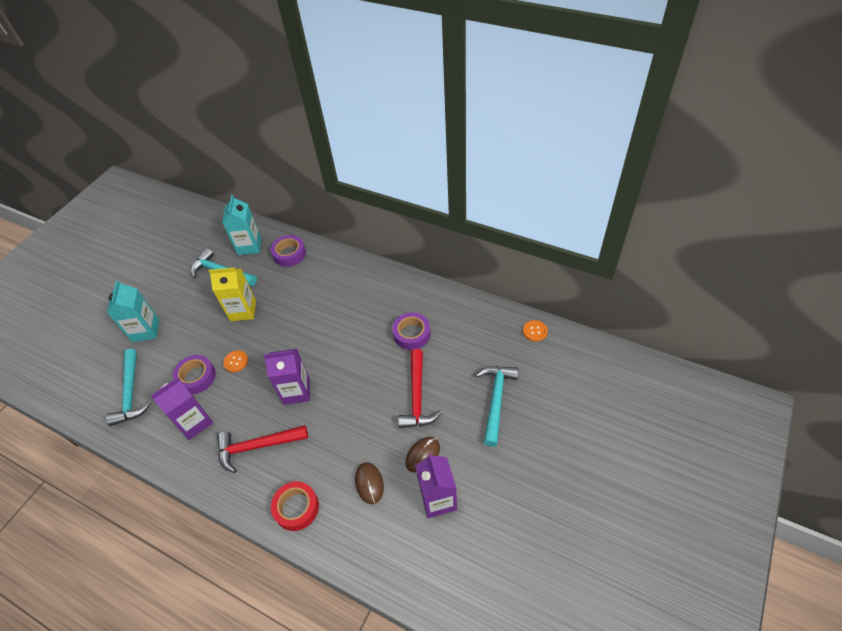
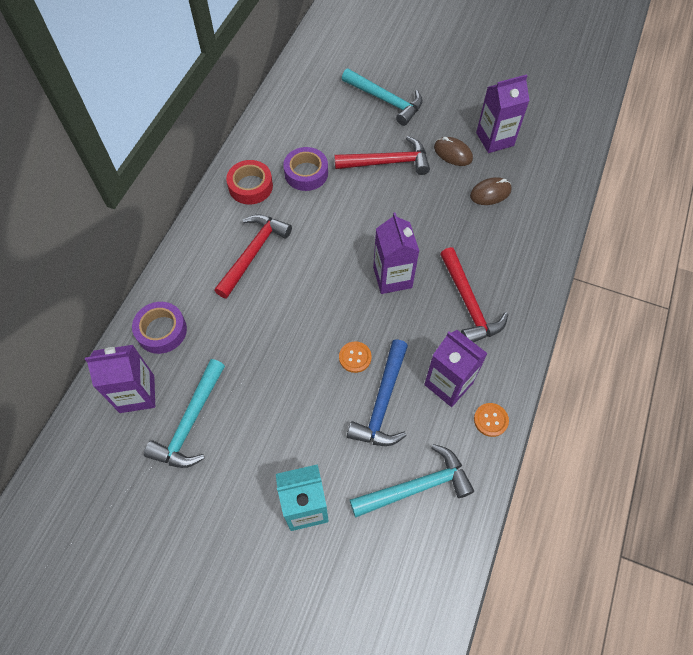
camera: 100 degrees left, 10 degrees up
(196, 377) = (383, 402): purple tape -> blue hammer
(243, 310) = (268, 370): yellow carton -> none
(249, 246) = (137, 394): turquoise carton -> purple carton
(296, 508) = (528, 251): red tape -> red tape (250, 186)
(339, 300) = (253, 253): none -> red hammer
(496, 400) = (385, 100): turquoise hammer -> turquoise hammer turned 150 degrees counterclockwise
(535, 331) = (300, 71): orange button -> orange button (490, 420)

